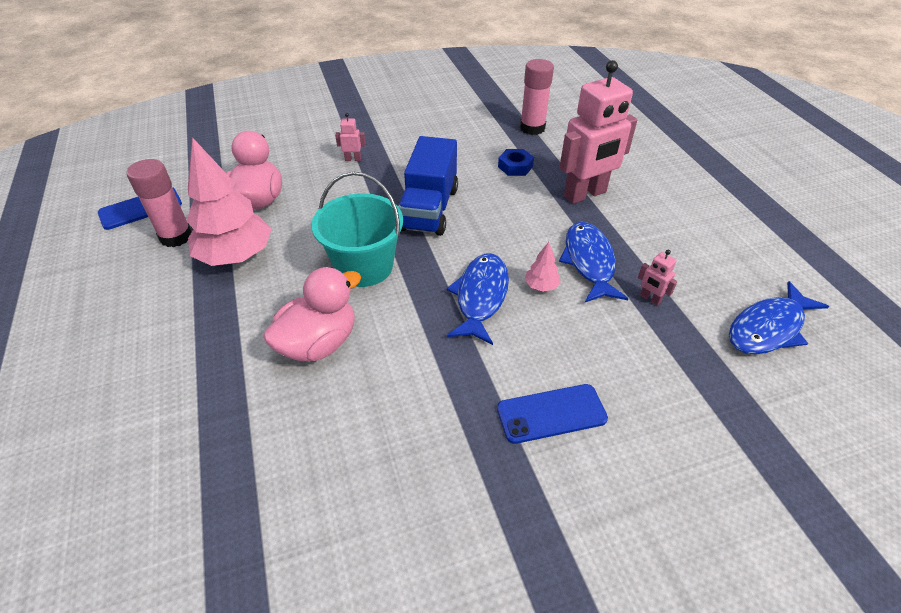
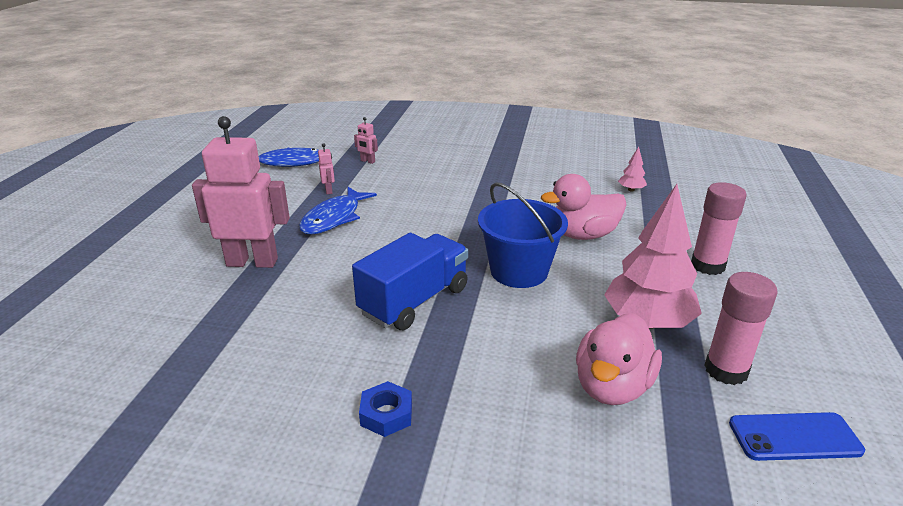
camera: 150 degrees left, 15 degrees down
(353, 159) = (451, 408): pink robot -> pink robot (367, 161)
(364, 267) = (519, 271): turquoise bucket -> blue bucket
(480, 297) = (440, 224): blue fish -> none
(515, 166) = (269, 315): blue nut -> blue nut (386, 414)
(532, 128) = (165, 362): pink glue stick -> pink glue stick (707, 265)
(541, 286) = (389, 216): pink tree -> pink tree (631, 190)
(551, 413) = (457, 171): blue phone -> none

